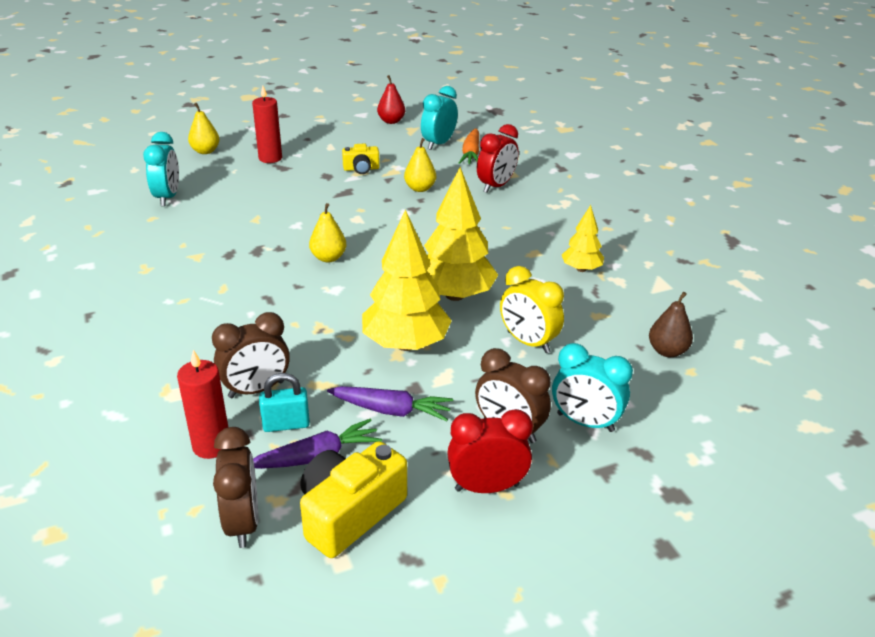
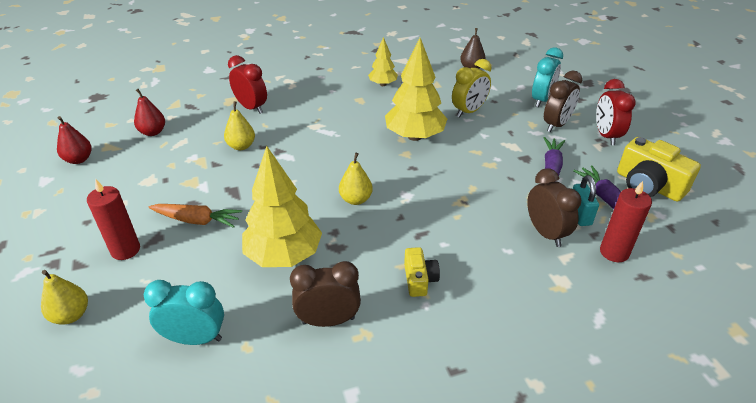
camera: 85 degrees left, 5 degrees up
(243, 522) = (677, 230): brown clock -> brown clock (328, 320)
(361, 169) = (185, 180): yellow camera -> yellow camera (419, 279)
(405, 344) = (477, 160): yellow tree -> yellow tree (284, 255)
(438, 144) = (153, 132): turquoise clock -> red pear
(471, 153) = (183, 116): orange carrot -> orange carrot (196, 220)

